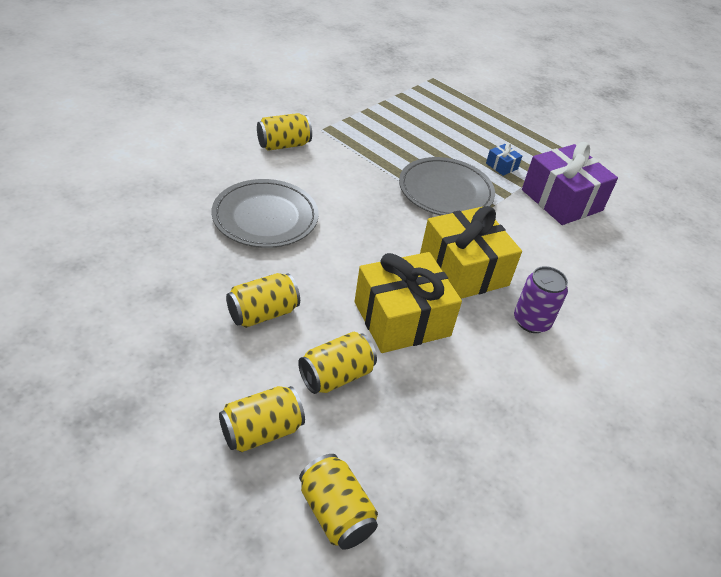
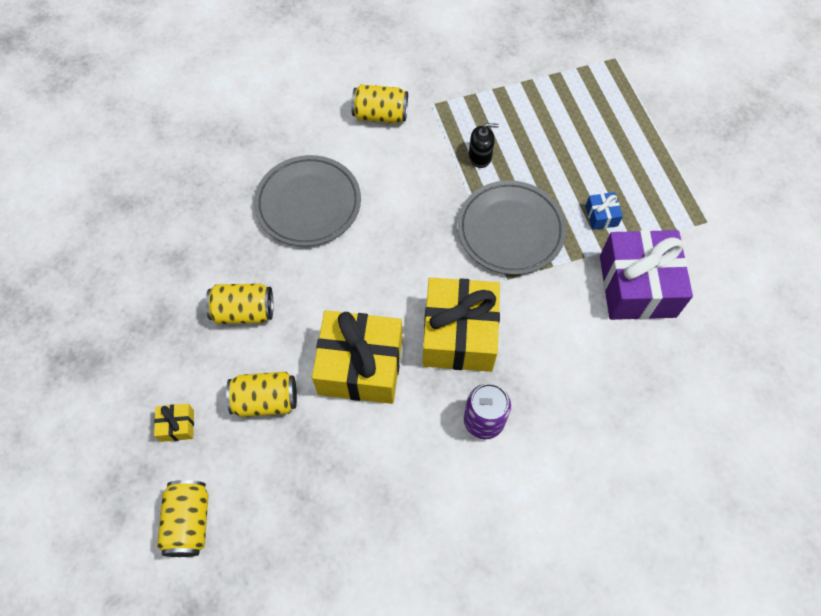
camera: 35 degrees right, 20 degrees up
(261, 431) = (177, 425): yellow can -> yellow gift
(385, 153) = (480, 157): none -> black soap dispenser

